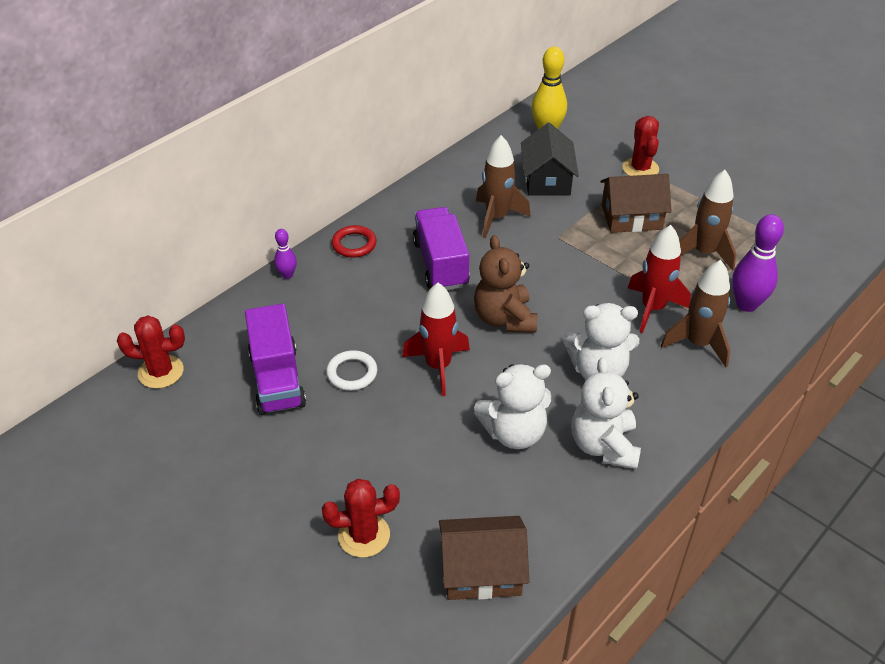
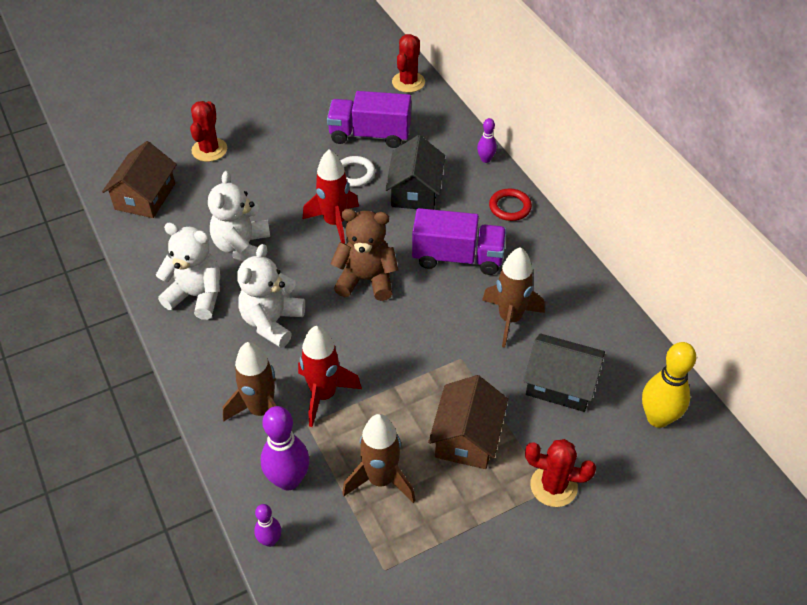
camera: 110 degrees right, 5 degrees up
(359, 316) = (415, 191): none -> black house
(803, 298) = (270, 540): none -> purple bowling pin

